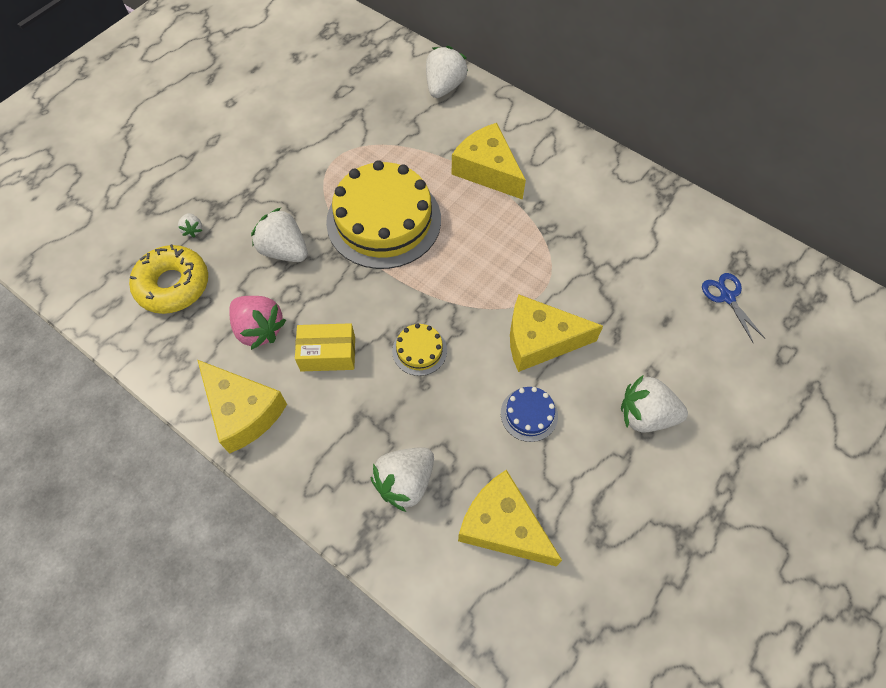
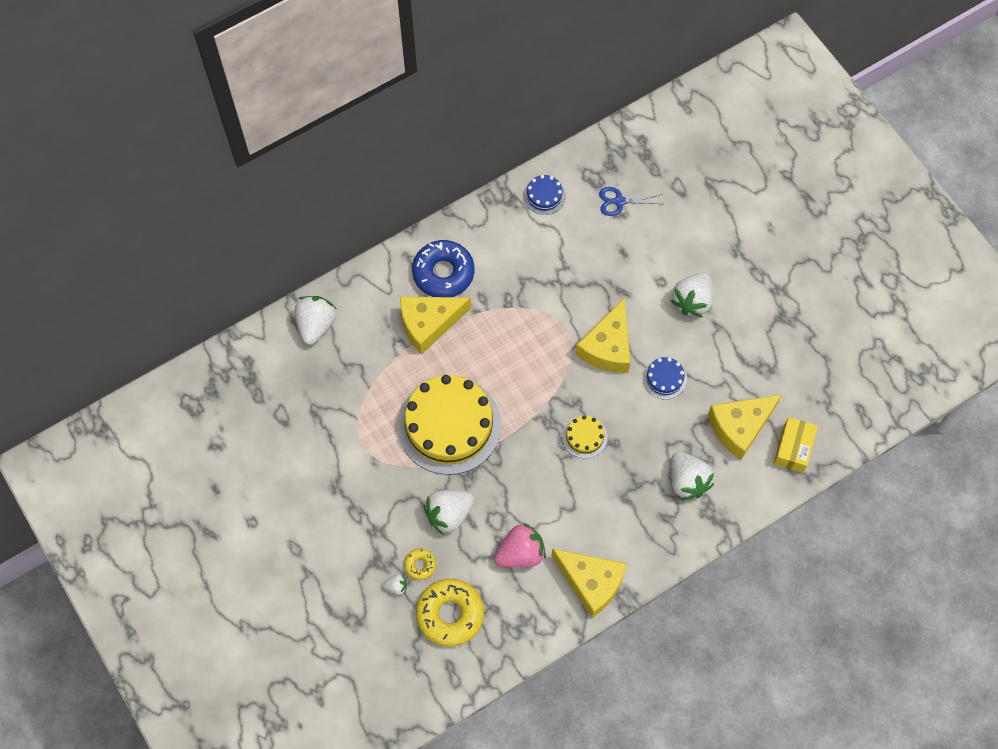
camera: 70 degrees left, 5 degrees up
(221, 243) = (420, 565): none -> yellow donut
(243, 411) = (591, 582): yellow cheese -> yellow cheese turned 60 degrees clockwise
(328, 354) = (563, 506): yellow box -> yellow box (793, 449)
(444, 87) = (316, 325): white strawberry -> white strawberry turned 60 degrees clockwise
(549, 165) = (443, 273): none -> blue donut
(688, 223) = (544, 196): none -> blue cake

